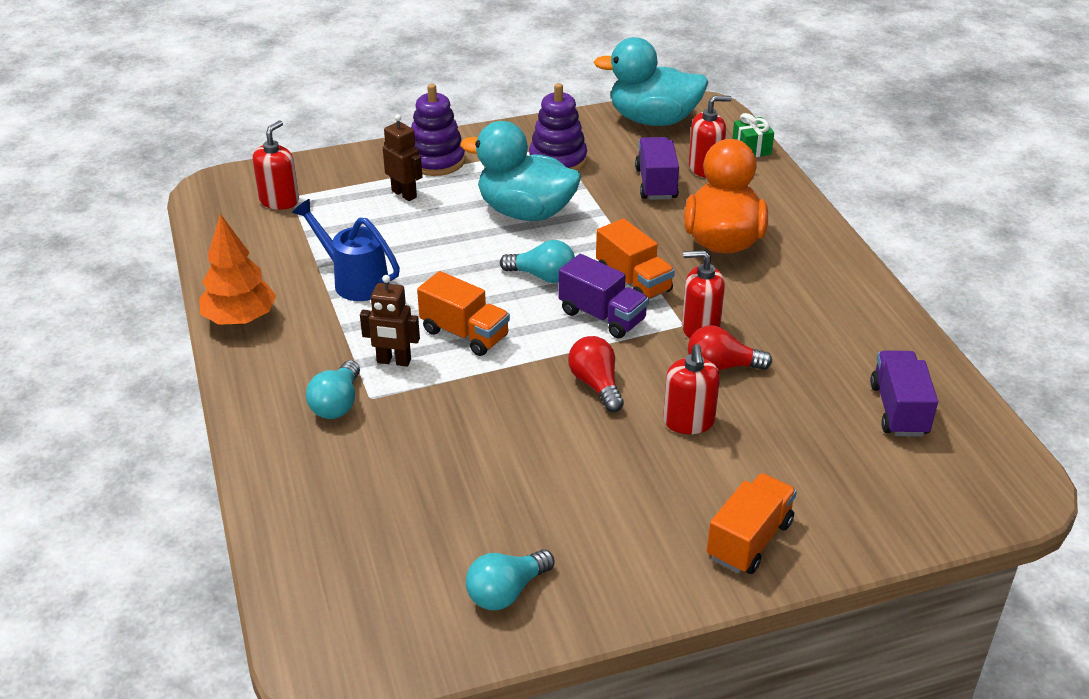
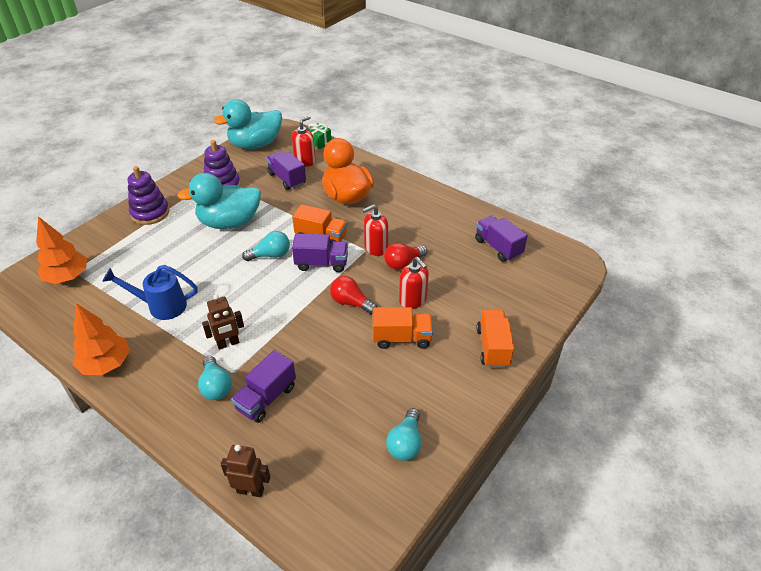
camera: 35 degrees left, 5 degrees up
(279, 201) = (67, 277): red soap dispenser -> orange tree
(383, 447) = (266, 398): none -> purple truck
(404, 194) = (147, 240): brown robot -> brown robot (250, 490)
(465, 334) = (255, 308): orange truck -> orange truck (402, 338)

